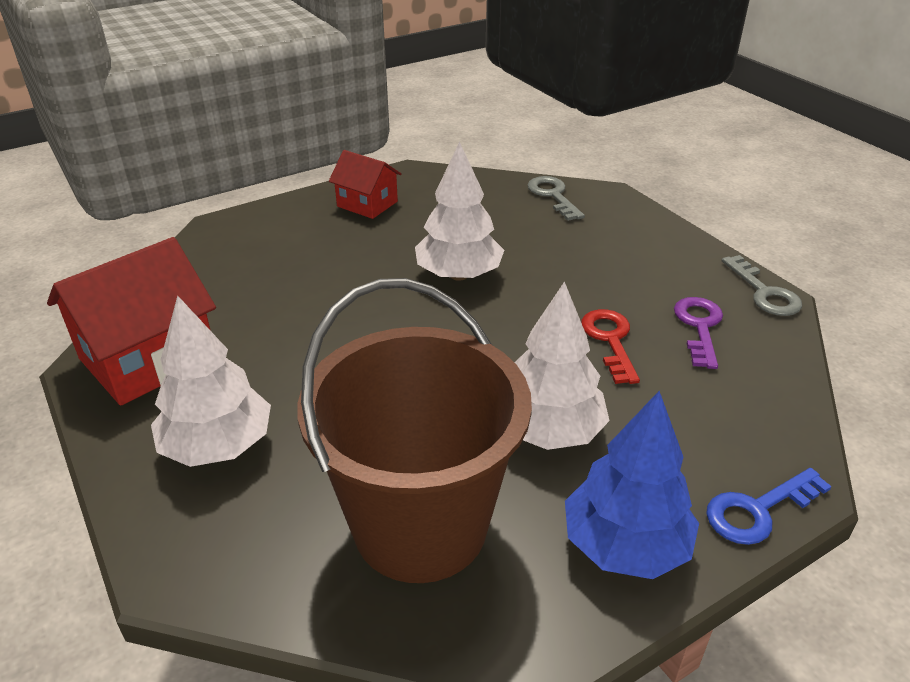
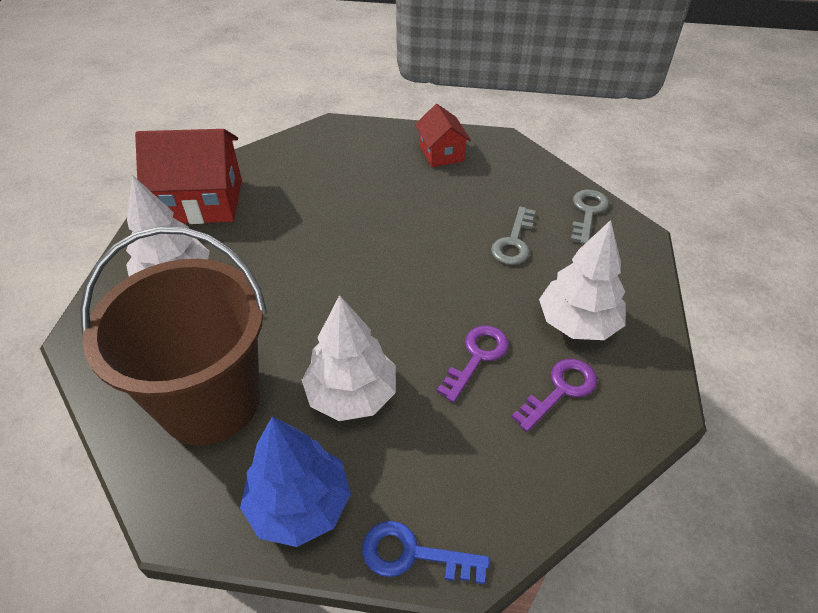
camera: 40 degrees right, 10 degrees up
(459, 275) = (436, 242): white tree -> white tree (578, 323)
(610, 340) = (477, 357): red key -> purple key
(764, 293) = (659, 397): grey key -> grey key (514, 242)

